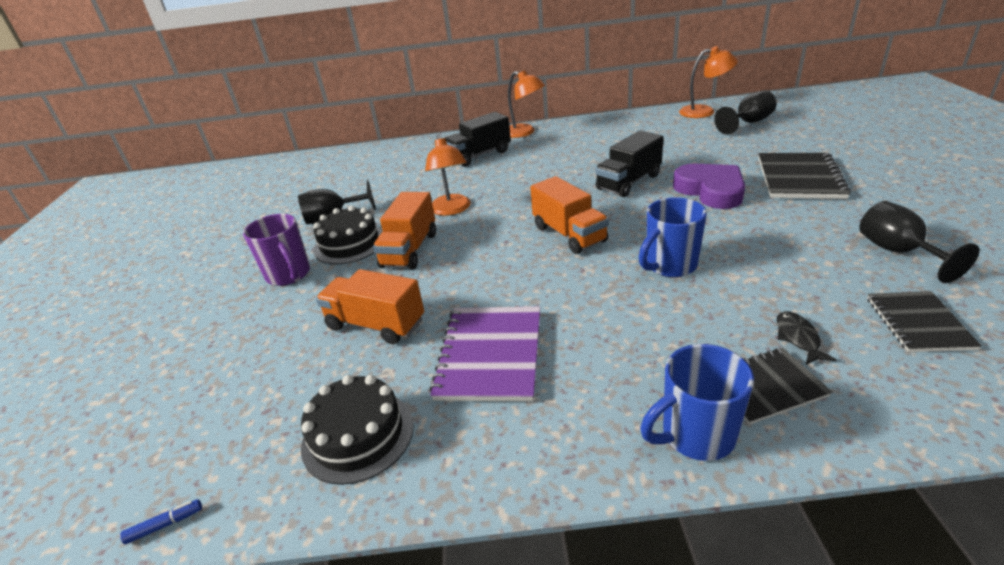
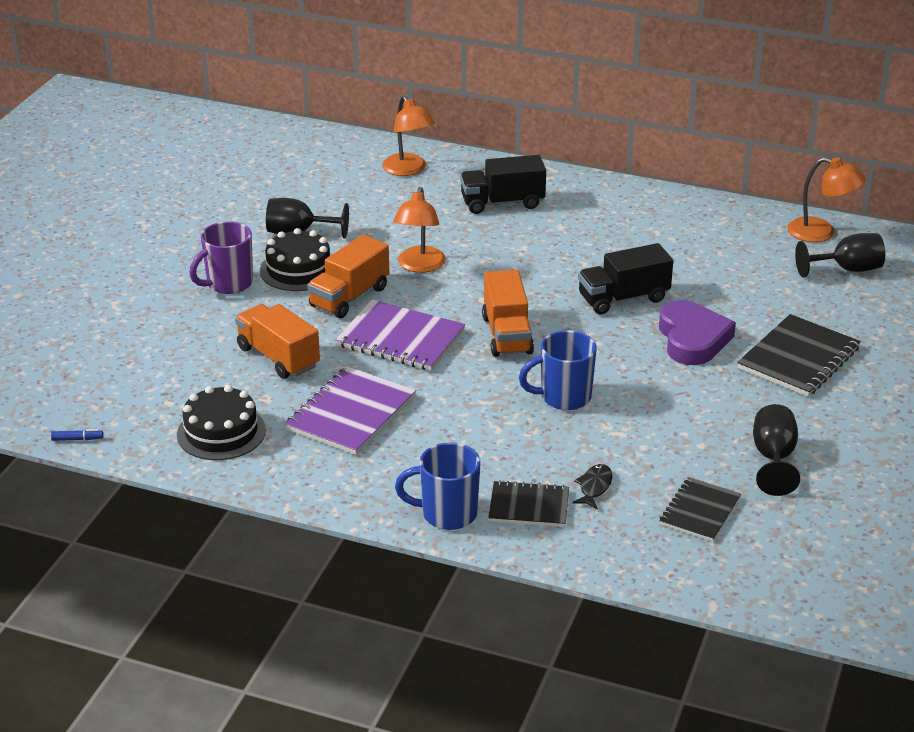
camera: 20 degrees right, 0 degrees up
(289, 275) = (228, 284): purple mug -> purple mug turned 60 degrees clockwise
(481, 267) = (401, 338): none -> purple notebook
(524, 133) = (581, 187): orange lamp -> orange lamp (408, 170)

